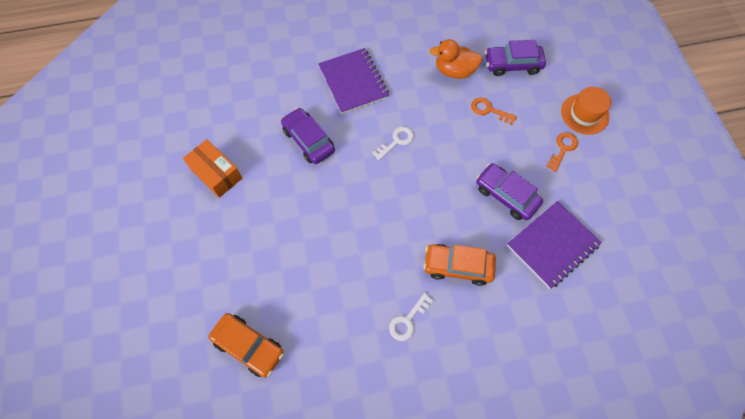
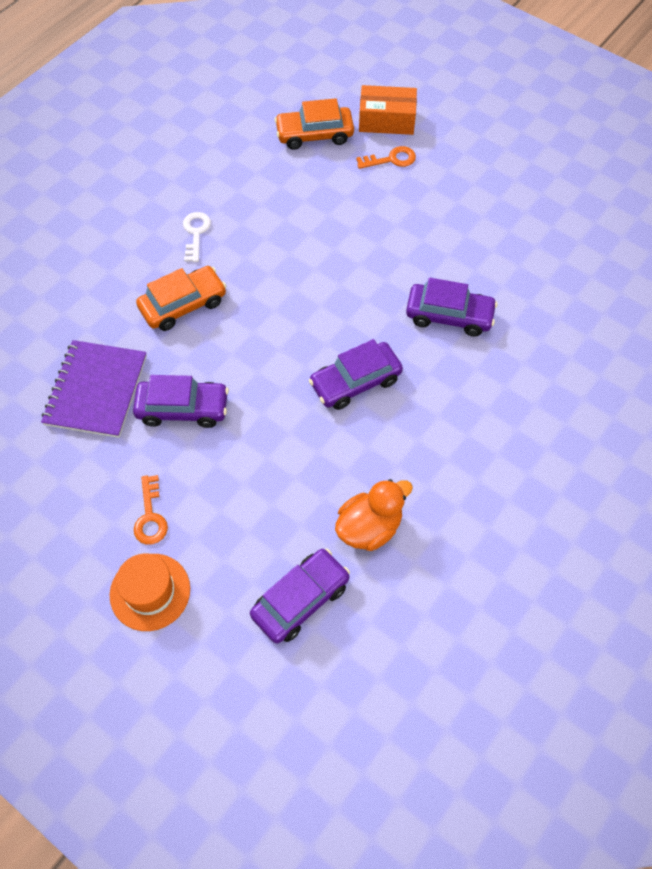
camera: 140 degrees right, 5 degrees down
(216, 173) = (499, 224): orange box -> orange box (386, 120)
(353, 82) = (475, 416): purple notebook -> none
(396, 141) = (355, 382): white key -> purple car
(489, 110) = (280, 502): orange key -> orange key (391, 159)

